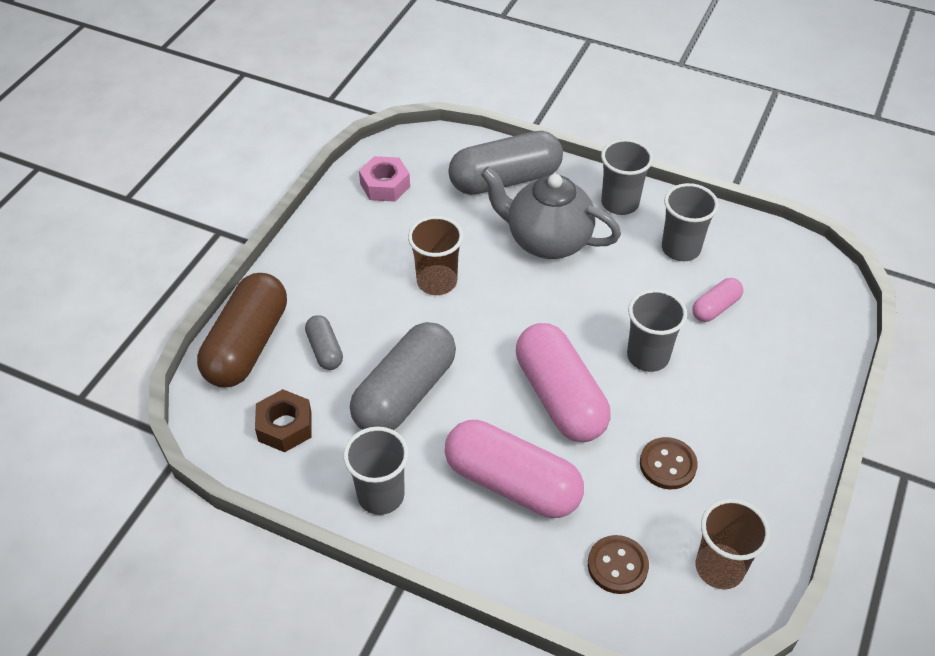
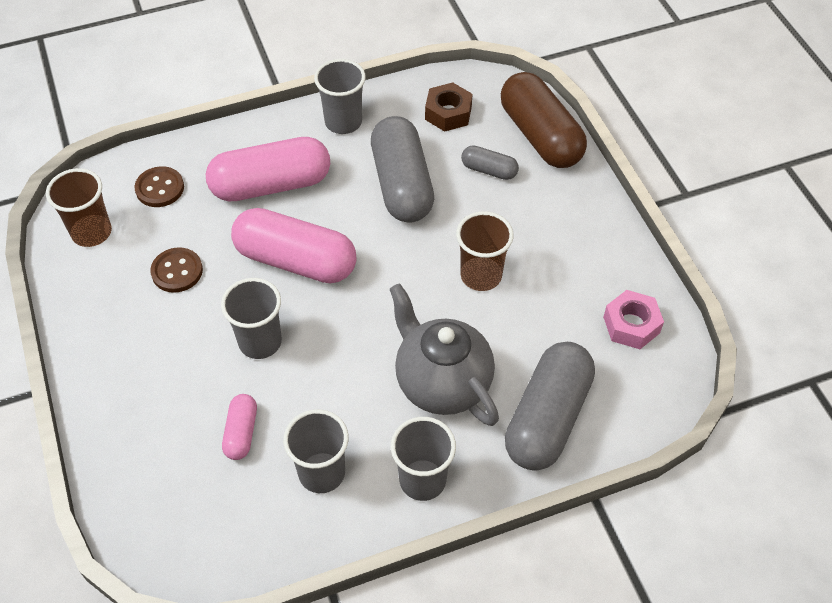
camera: 135 degrees right, 5 degrees up
(547, 241) = (441, 383): grey teapot -> grey teapot turned 105 degrees counterclockwise

